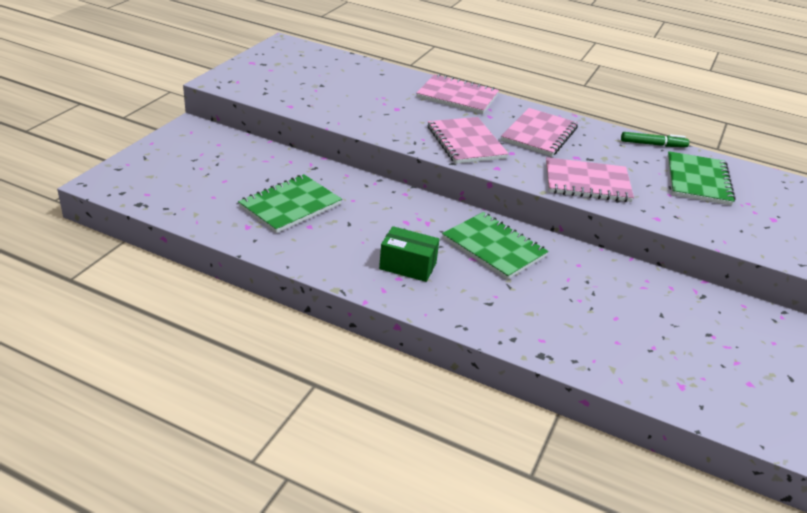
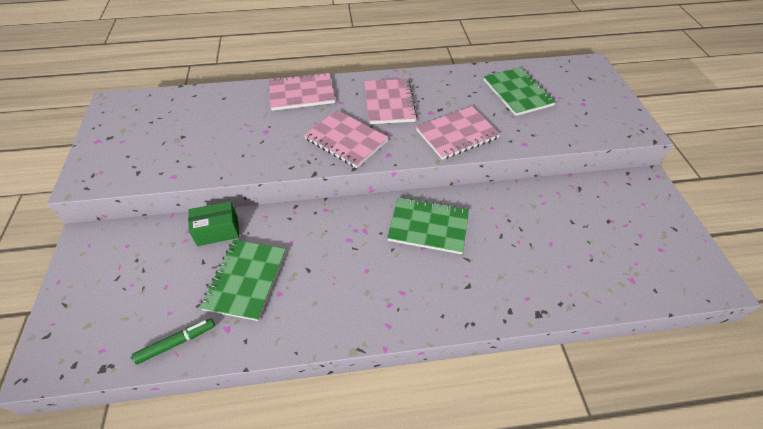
camera: 30 degrees left, 15 degrees up
(407, 266) = (386, 287): green box -> green box (217, 231)
(653, 144) = (466, 73): green marker -> green marker (176, 343)

